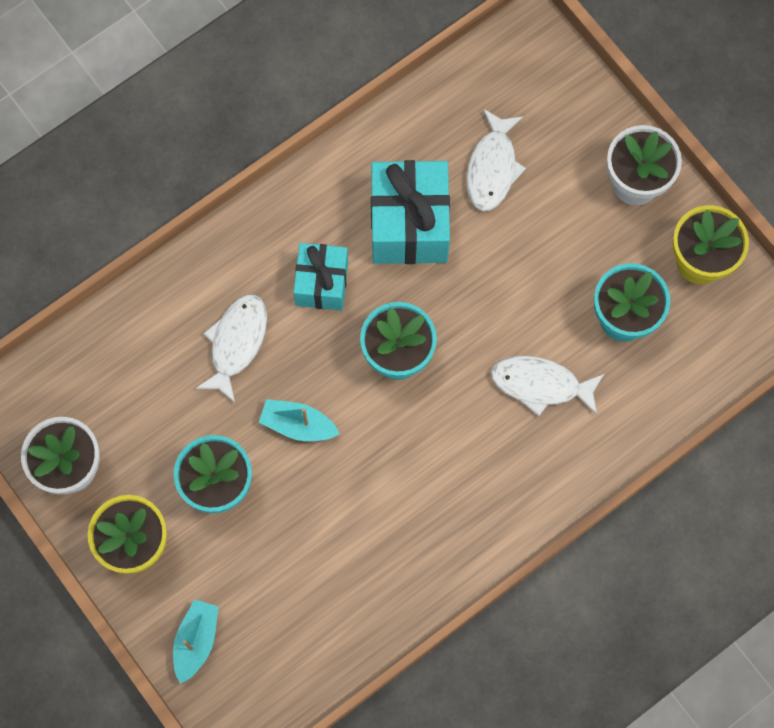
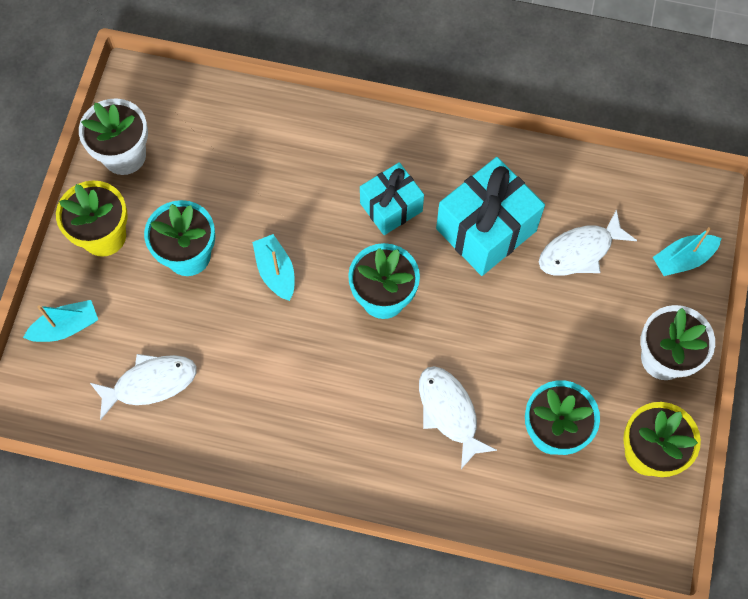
camera: 50 degrees right, 5 degrees down
(236, 343) = (300, 187): white fish -> white fish (150, 383)
(567, 95) = (683, 259): none -> turquoise boat

